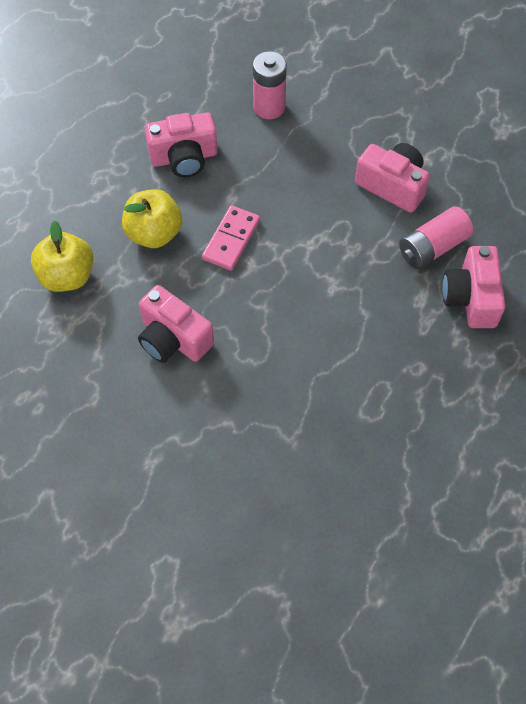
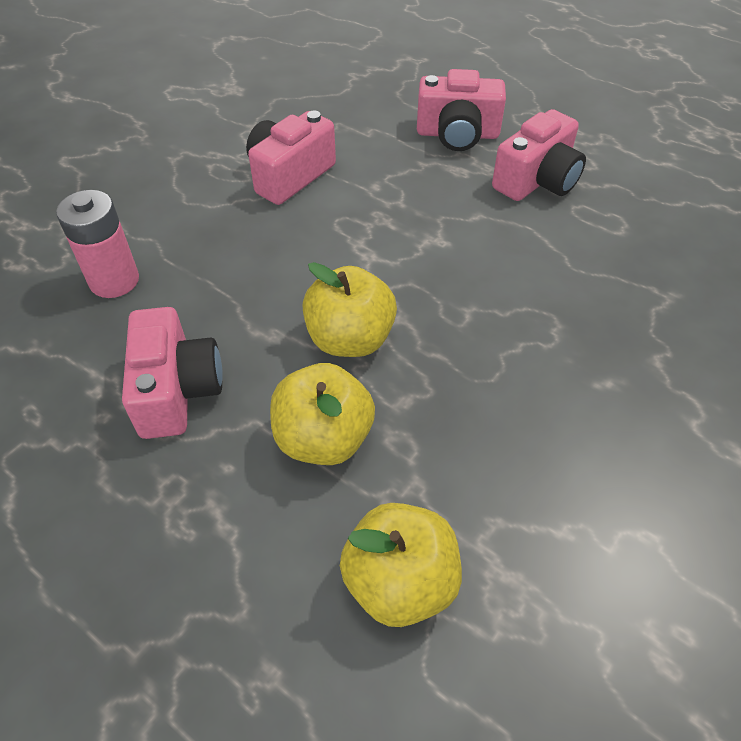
camera: 85 degrees left, 10 degrees down
(173, 339) = (526, 419): pink camera -> pink camera (537, 180)
(231, 240) = (350, 339): pink domino -> yellow apple
(432, 247) = (386, 154): pink battery -> none

